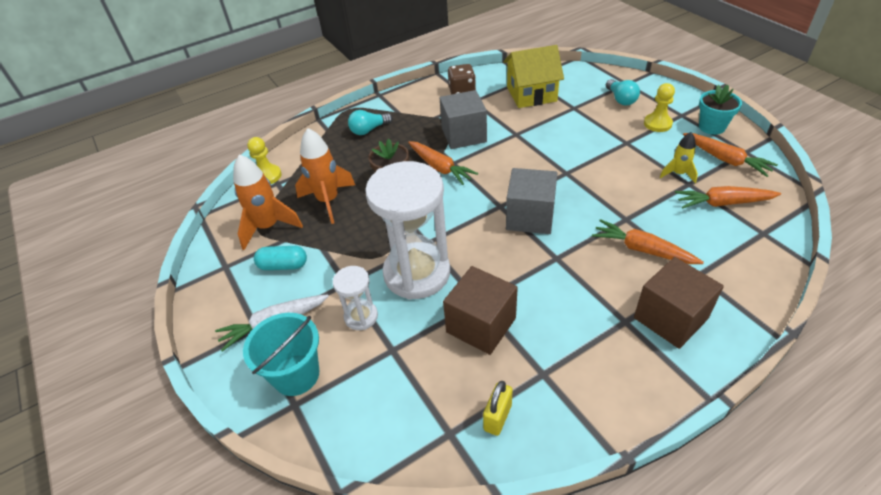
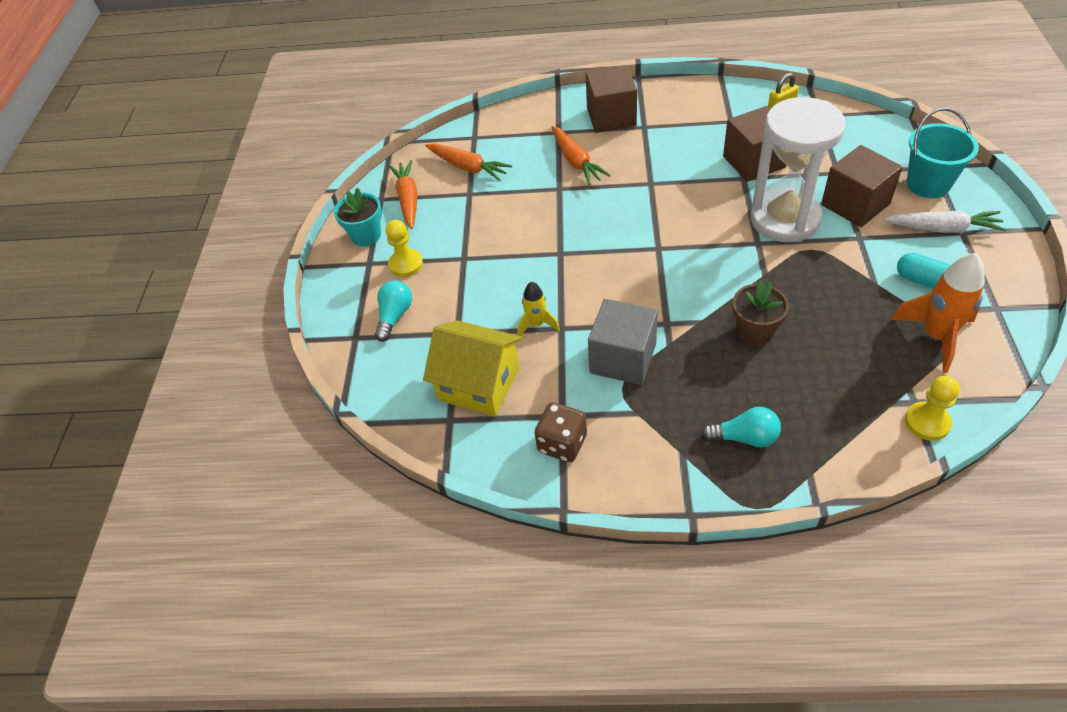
camera: 145 degrees left, 5 degrees up
(328, 201) = (848, 339): orange rocket -> none
(361, 316) = (855, 204): white hourglass -> brown cube
(440, 168) = (687, 323): orange carrot -> none
(530, 217) = (639, 225): grey cube -> none
(678, 174) = (465, 205): yellow rocket -> yellow rocket (537, 324)

